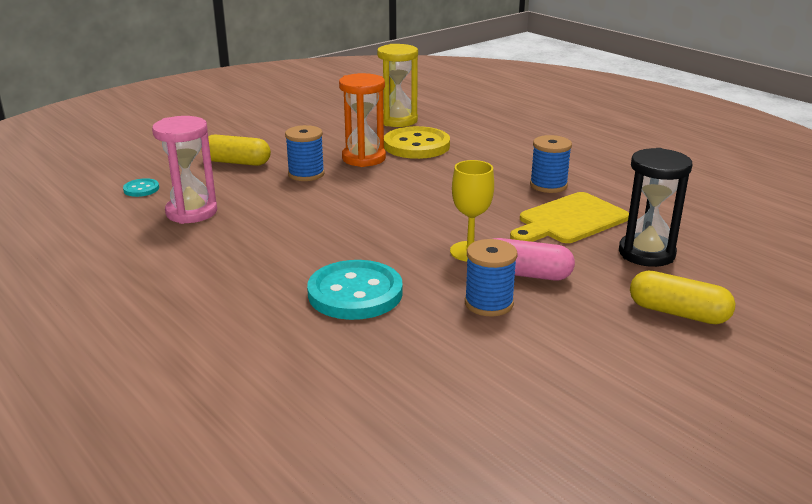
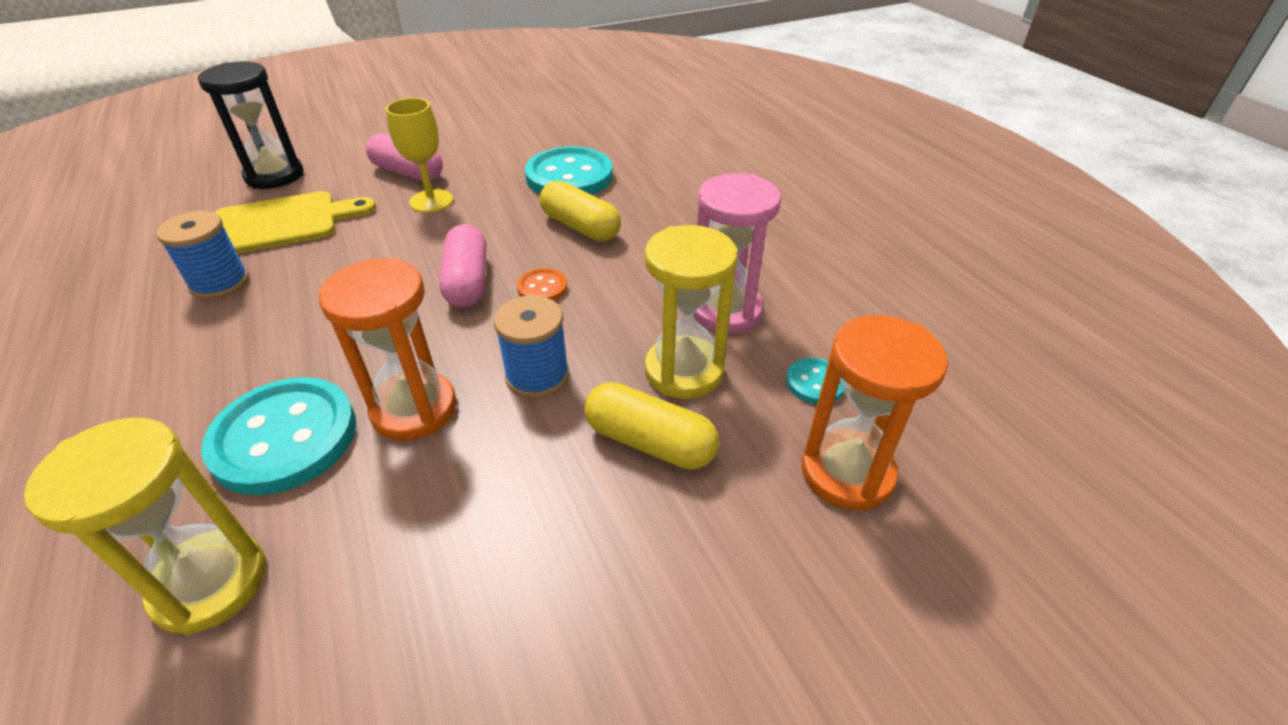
camera: 165 degrees left, 15 degrees up
(138, 165) = (847, 472): none -> orange hourglass
(220, 185) = (684, 371): none -> yellow hourglass
(327, 208) = (542, 287): none -> orange button
(383, 205) = (467, 281): none -> pink capsule
(416, 145) = (284, 438): yellow button -> turquoise button
(489, 303) = (466, 154): blue spool -> none
(678, 313) = (337, 130): yellow capsule -> yellow capsule (580, 227)

